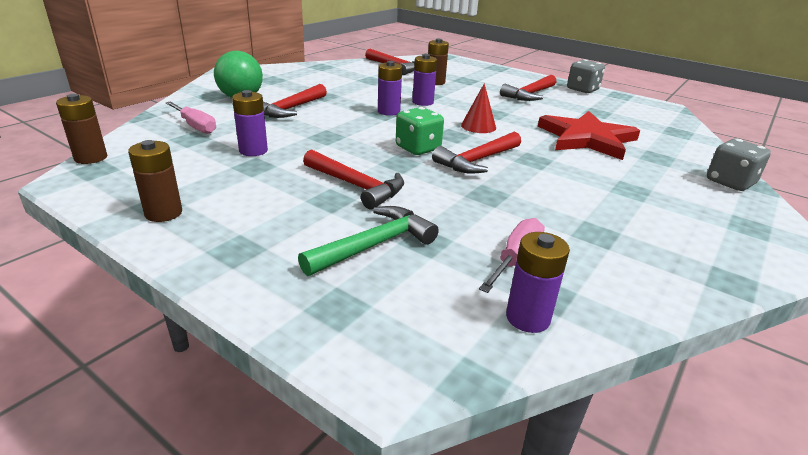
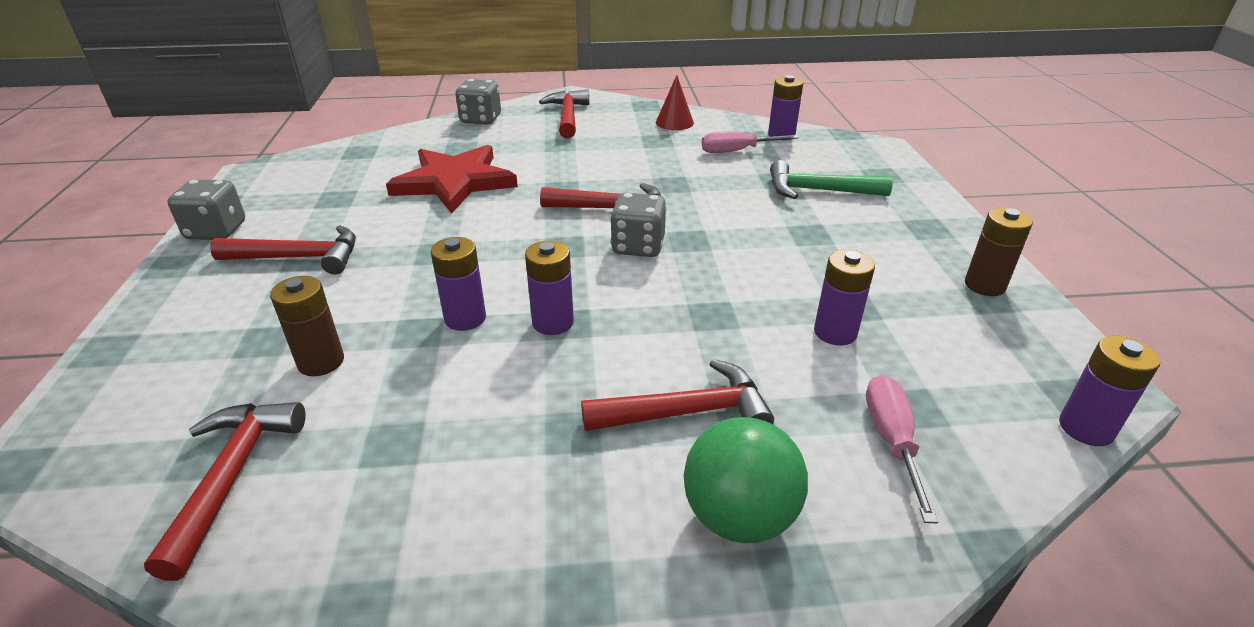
camera: 130 degrees left, 5 degrees up
(91, 158) = (1086, 428): brown battery -> purple battery
(357, 186) = (769, 235): red hammer -> red hammer (568, 116)
(418, 148) = (638, 246): green dice -> grey dice
(478, 126) = (508, 242): red cone -> red cone (674, 122)

